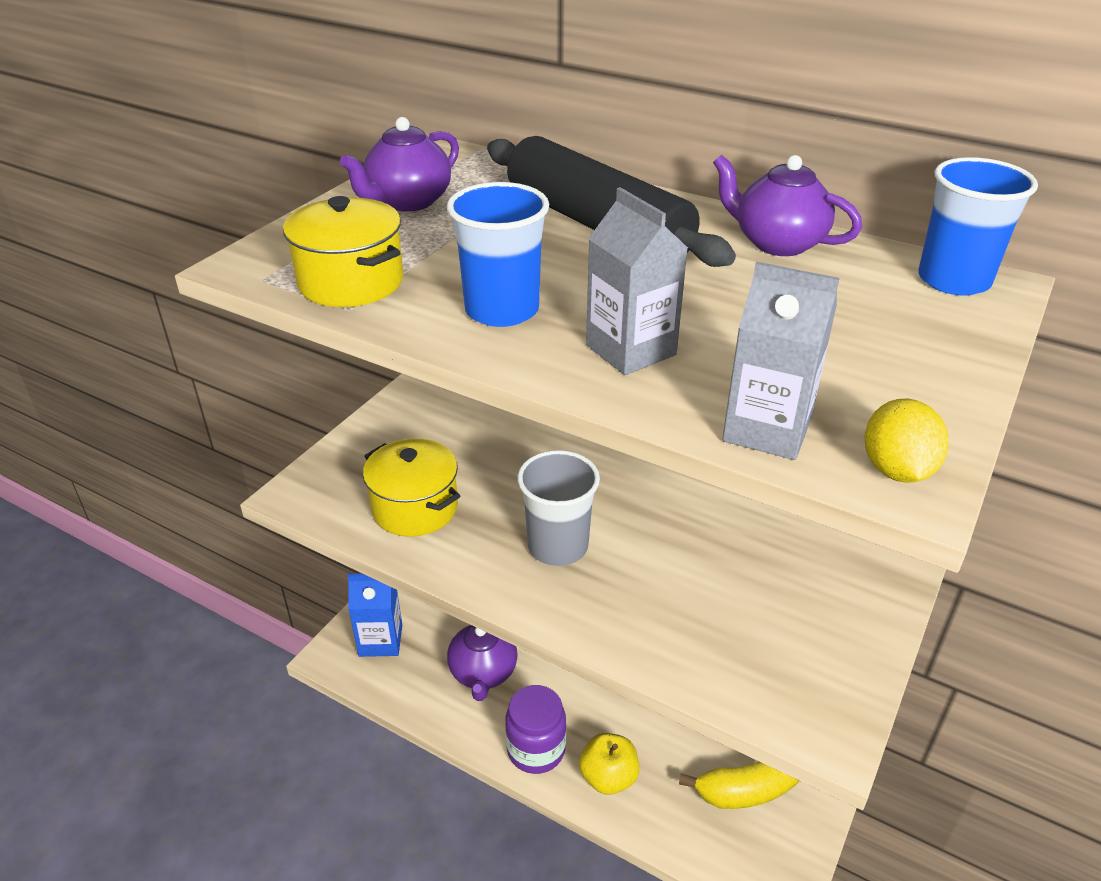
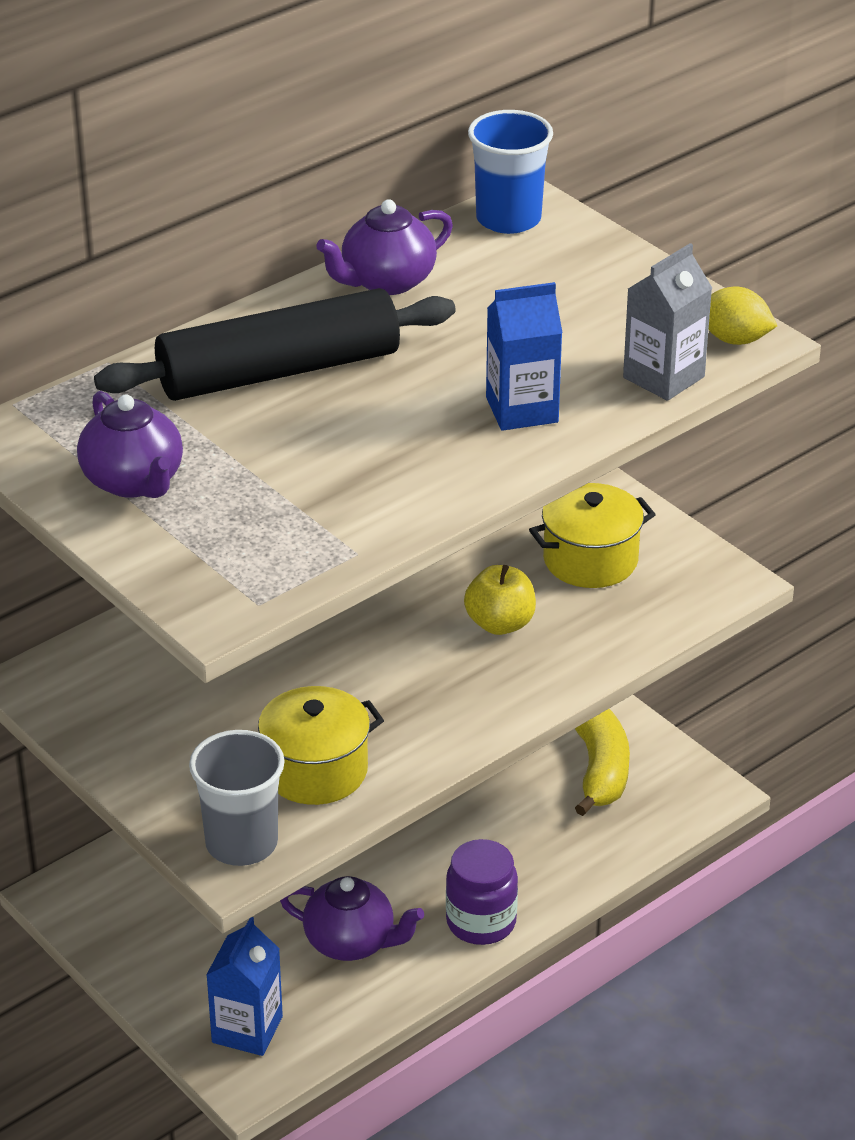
camera: 70 degrees left, 0 degrees up
(351, 282) = (302, 545): yellow pot -> yellow pot (590, 560)
(502, 310) = (414, 463): blue cup -> none
(558, 546) = (435, 678): grey cup -> grey cup (241, 843)
(608, 777) = (542, 874): yellow apple -> yellow apple (500, 624)
(631, 350) = (522, 410): grey carton -> blue carton

